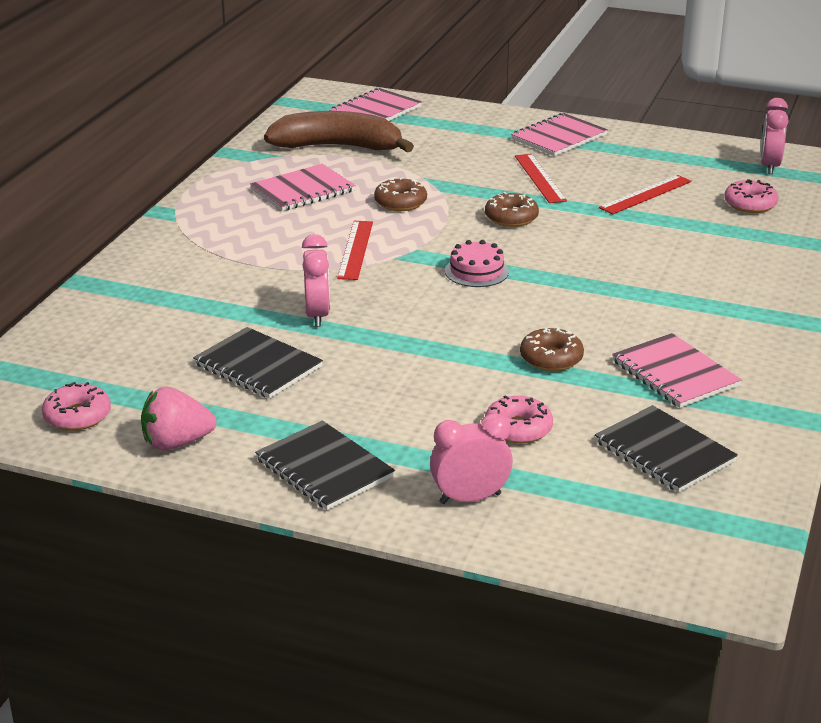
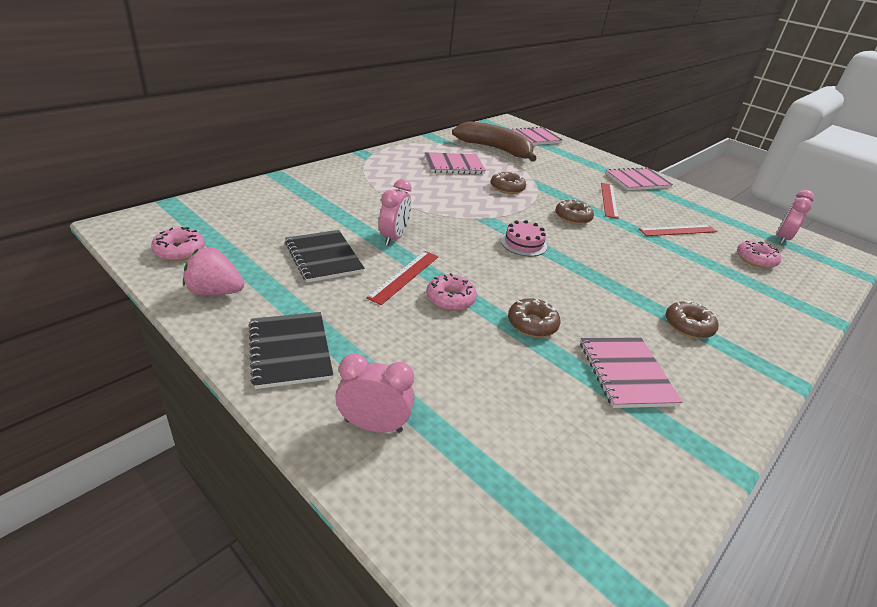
camera: 20 degrees right, 5 degrees up
(355, 250) = (455, 206): red ruler -> red ruler (404, 276)
(518, 429) = (463, 374): pink donut -> pink donut (450, 299)
(664, 452) = (574, 448): black notebook -> none
(712, 306) = (688, 326): none -> brown donut

